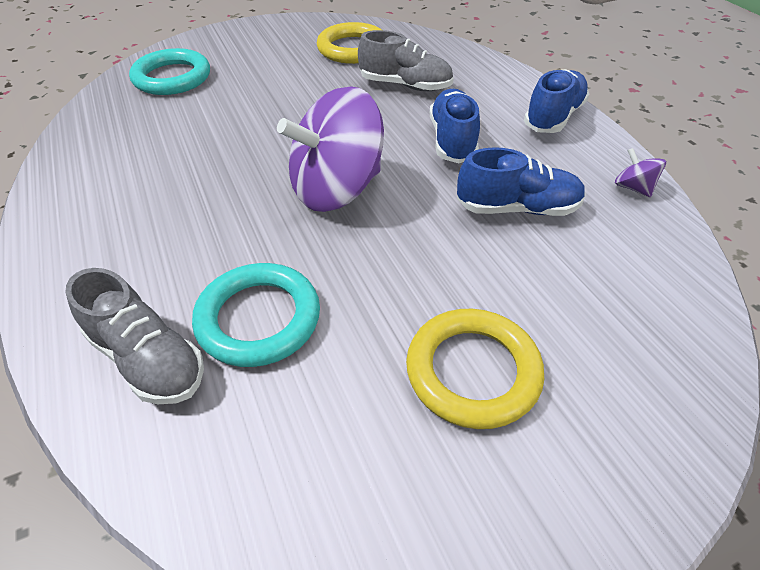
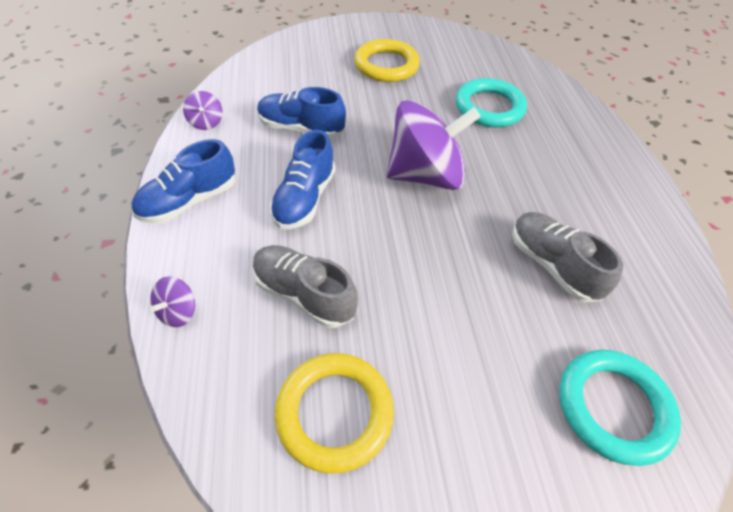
camera: 165 degrees left, 5 degrees up
(148, 359) = (547, 104): grey shoe -> grey shoe (552, 265)
(483, 64) = (178, 312): none -> purple spinning top

